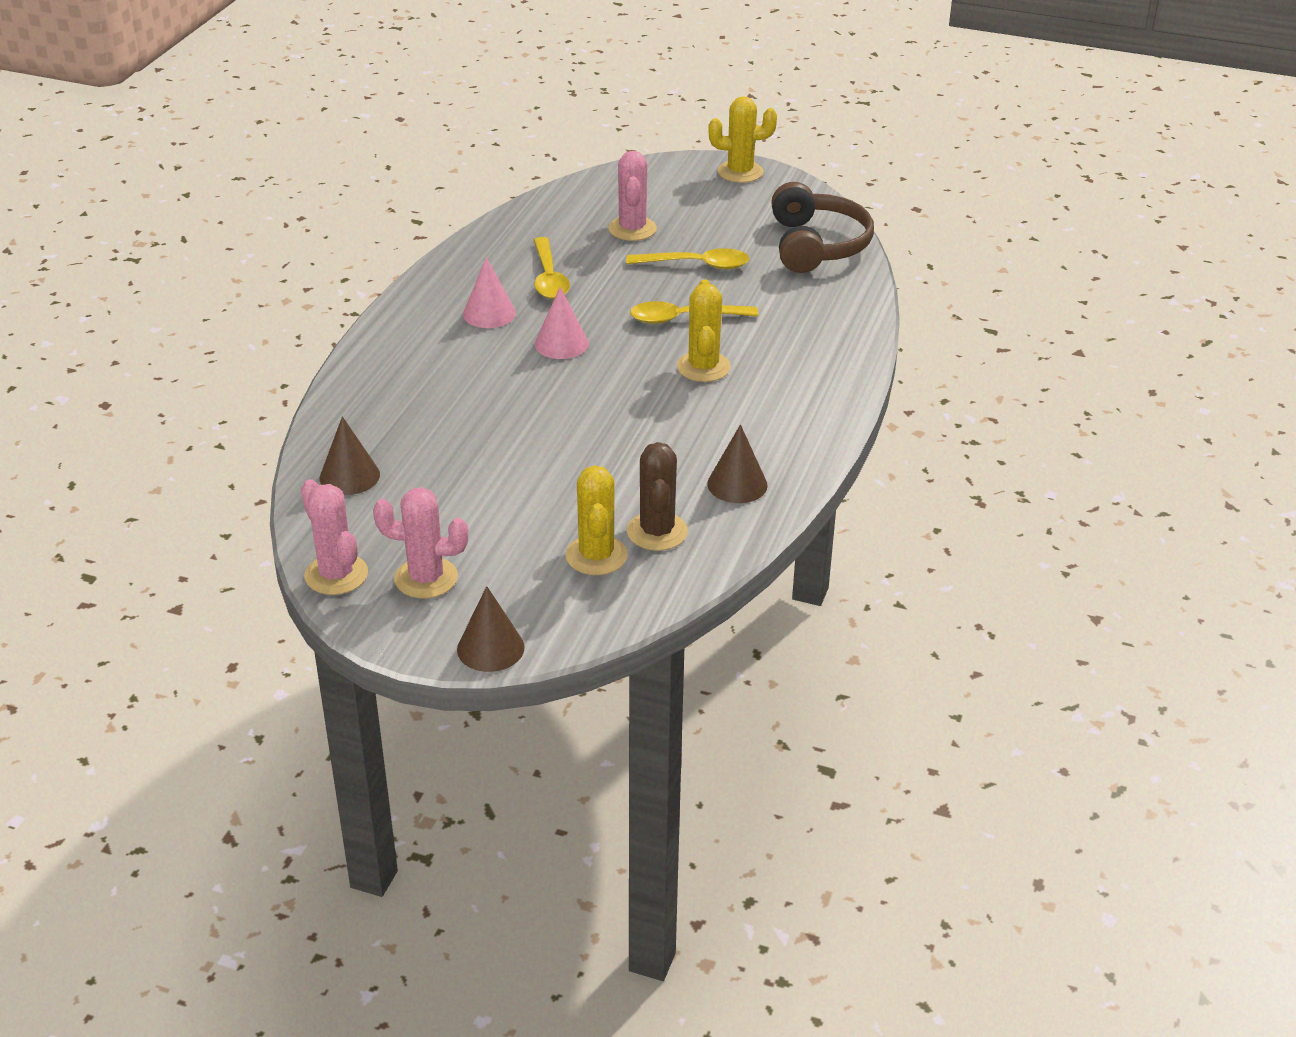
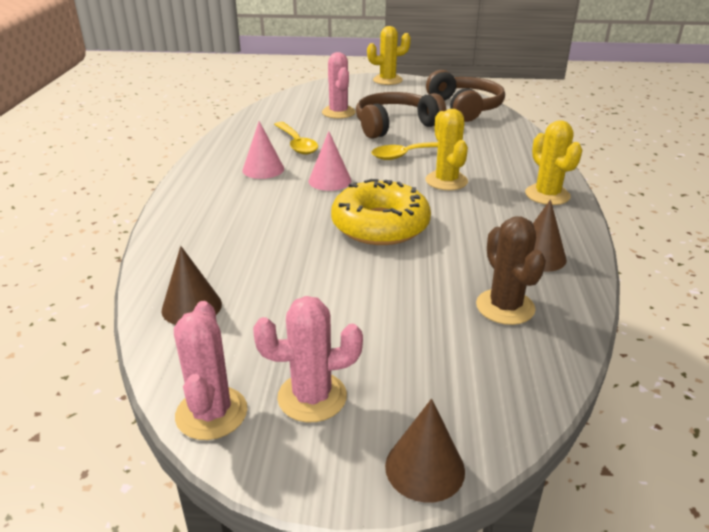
camera: 15 degrees left, 5 degrees down
(336, 575) = (211, 413): pink cactus -> pink cactus turned 45 degrees clockwise
(586, 416) = (380, 225): none -> yellow donut
(596, 556) = (467, 339): yellow cactus -> yellow cactus (547, 195)
(696, 265) = (395, 125): yellow spoon -> brown headphones

